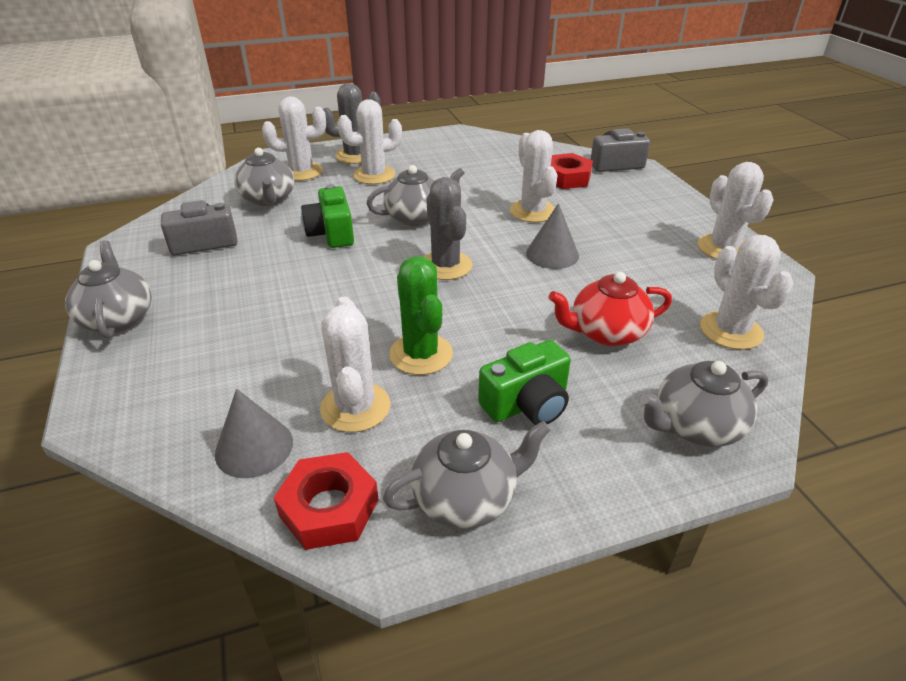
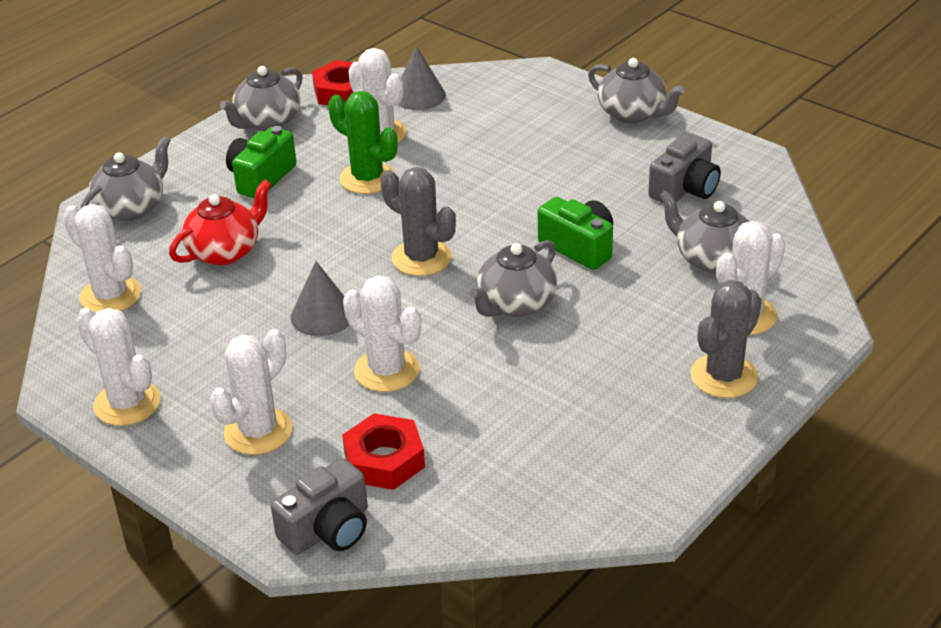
camera: 150 degrees right, 0 degrees up
(374, 175) = (647, 349): white cactus -> white cactus (258, 431)

